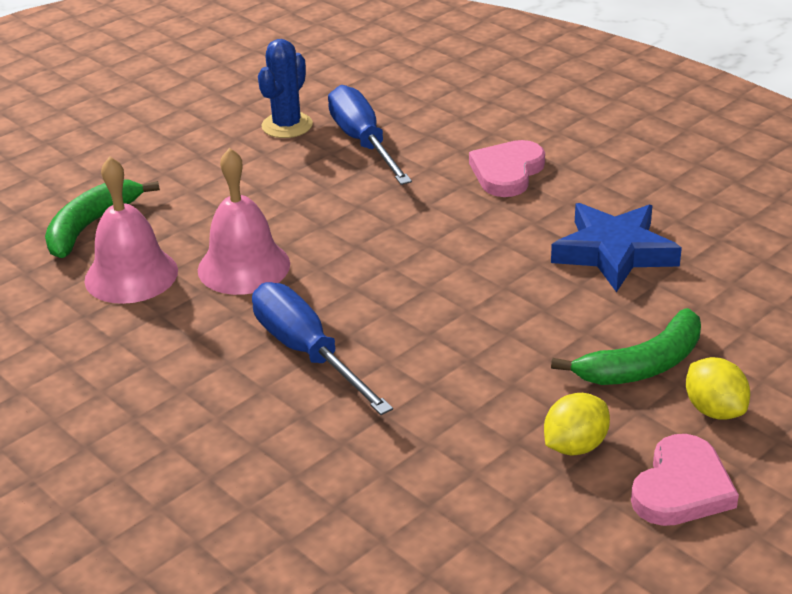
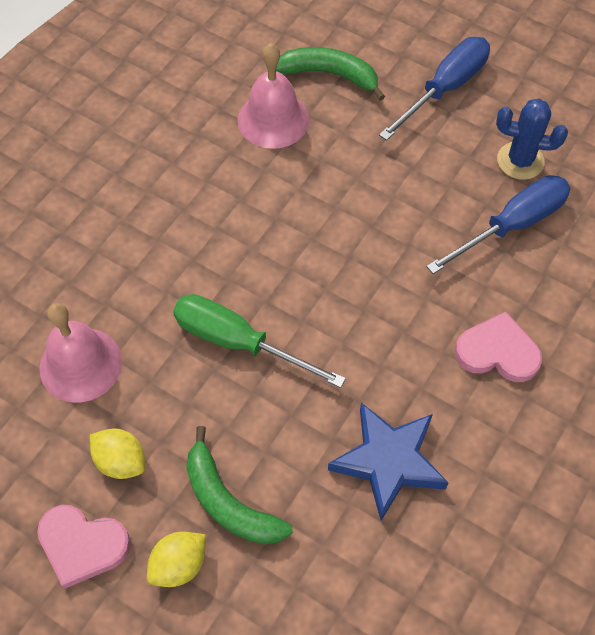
camera: 75 degrees right, 25 degrees up
(244, 266) = (300, 187): pink bell -> pink bell (80, 364)
(307, 352) = (202, 256): blue screwdriver -> blue screwdriver (445, 88)
(439, 336) = (238, 342): none -> green screwdriver

